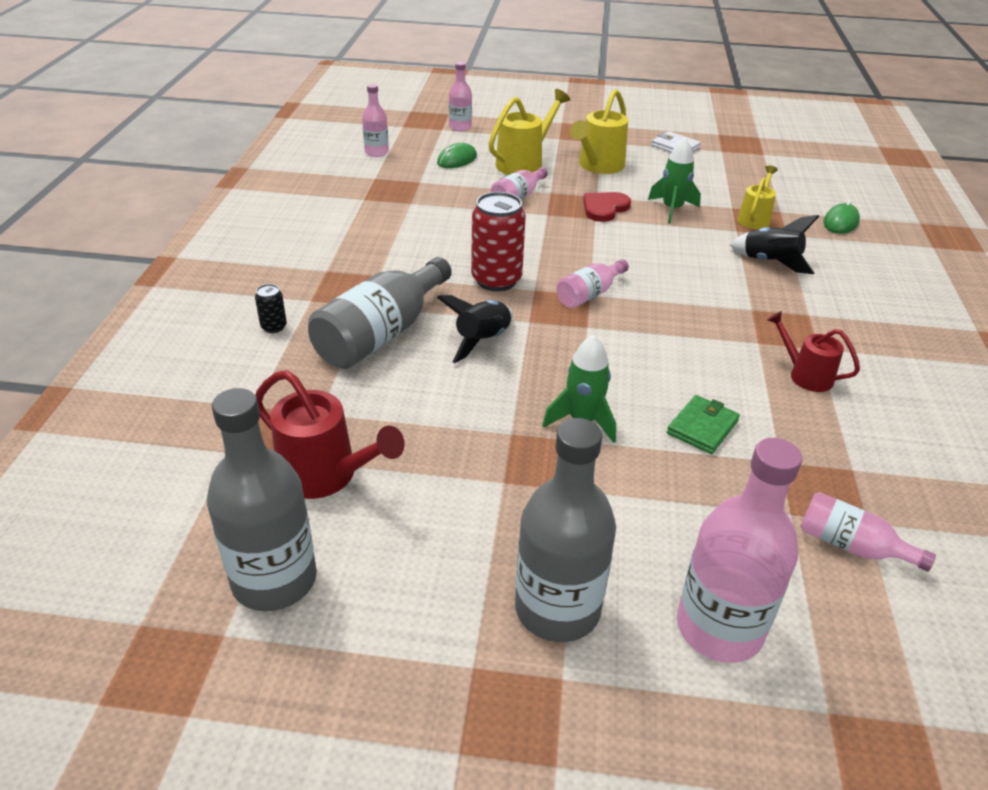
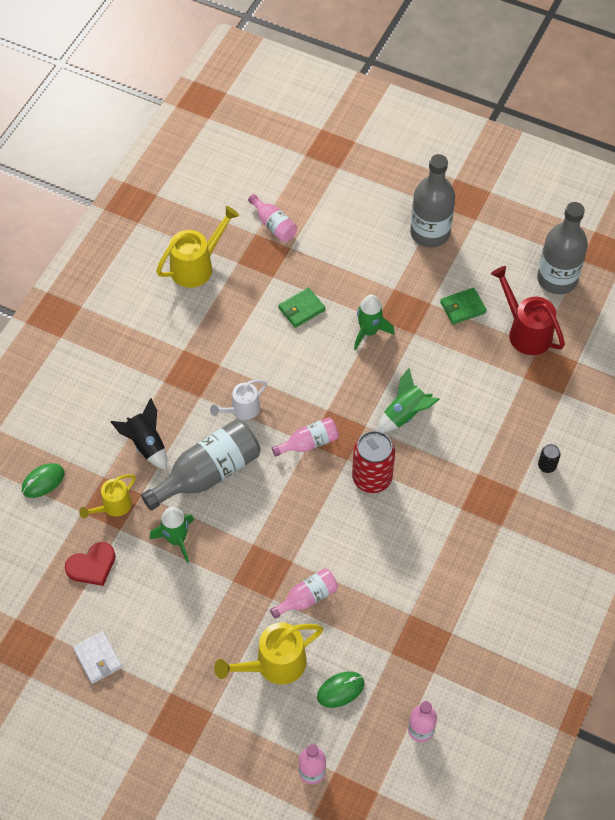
camera: 160 degrees left, 20 degrees up
(381, 334) = (473, 438): grey bottle -> grey bottle (208, 473)
(445, 488) = (463, 307): none -> green wallet
(482, 341) = (405, 414): black rocket -> green rocket
(598, 166) = (202, 637): yellow watering can -> yellow watering can (197, 266)
(604, 208) = (236, 558): red heart -> red heart (92, 565)
(692, 307) = (241, 410): none -> white watering can
(719, 628) = (362, 207): pink bottle -> none
(805, 375) = (211, 330): red watering can -> none

